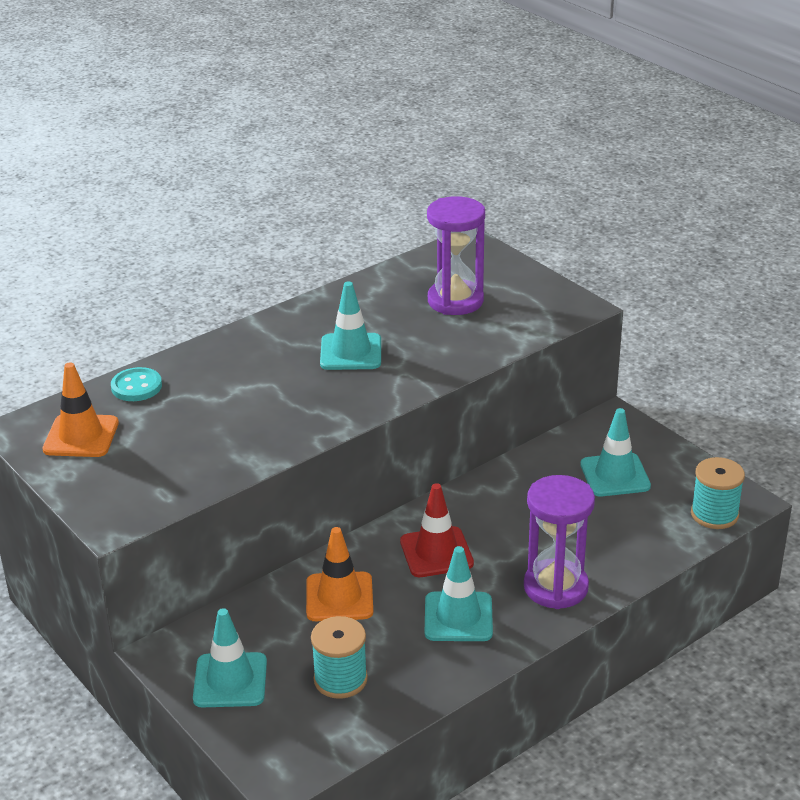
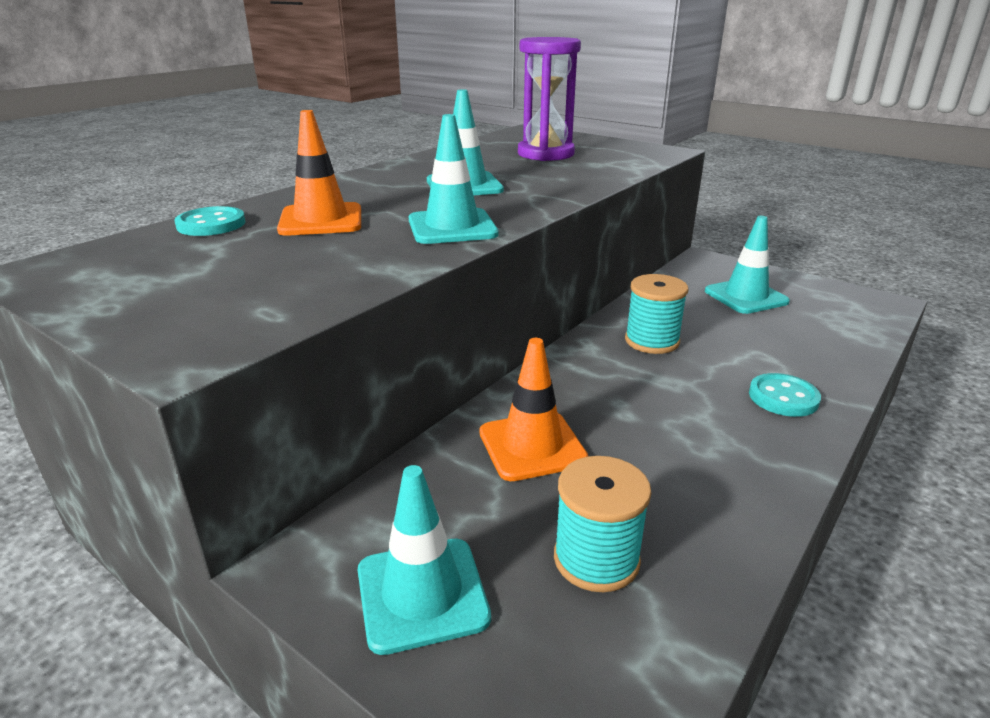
camera: 15 degrees left, 5 degrees down
(81, 436) = (131, 269): orange traffic cone -> orange traffic cone (321, 220)
(436, 552) = (620, 382): red traffic cone -> none
(458, 617) = (699, 446): turquoise traffic cone -> turquoise traffic cone (452, 227)
(555, 587) = (783, 397): purple hourglass -> turquoise button
(714, 514) = (870, 314): turquoise spool -> turquoise spool (652, 341)

